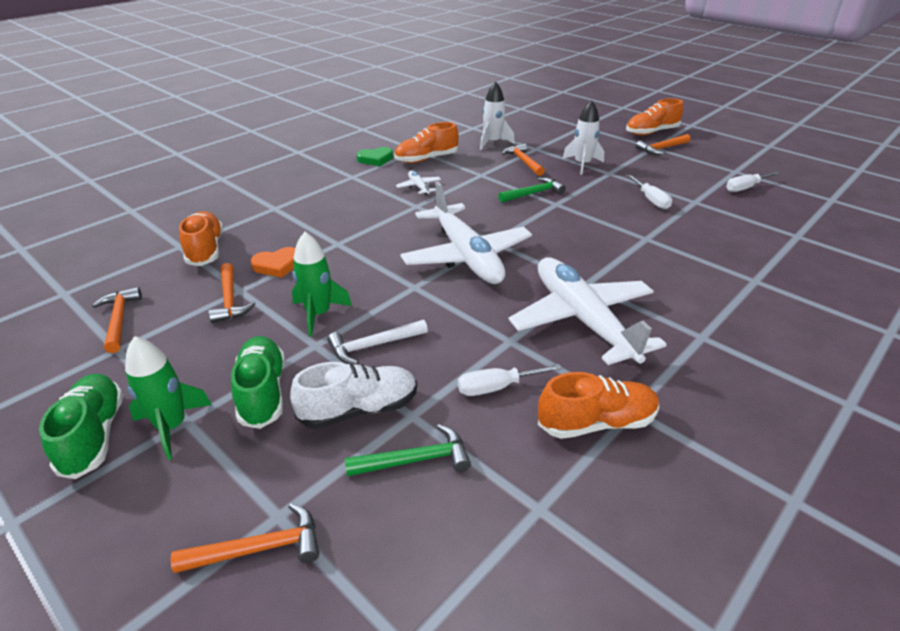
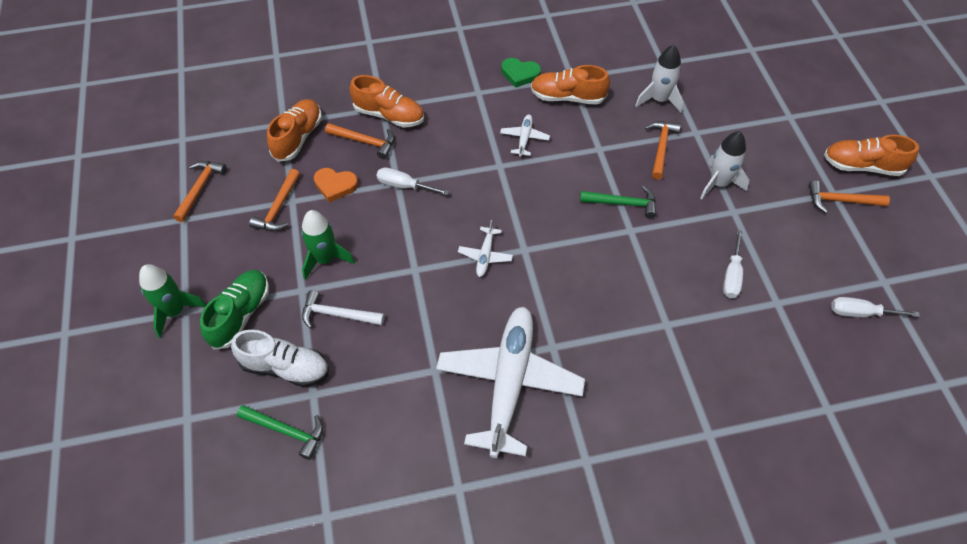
camera: 35 degrees right, 20 degrees up
(94, 435) = (132, 291): green shoe -> none
(259, 548) = (164, 434): orange hammer -> orange hammer (365, 142)
(466, 255) = (485, 255): white plane -> white plane, size x0.41
(496, 387) = (385, 407): white screwdriver -> white screwdriver (404, 186)
(596, 423) = (422, 481): orange shoe -> orange shoe (389, 115)

